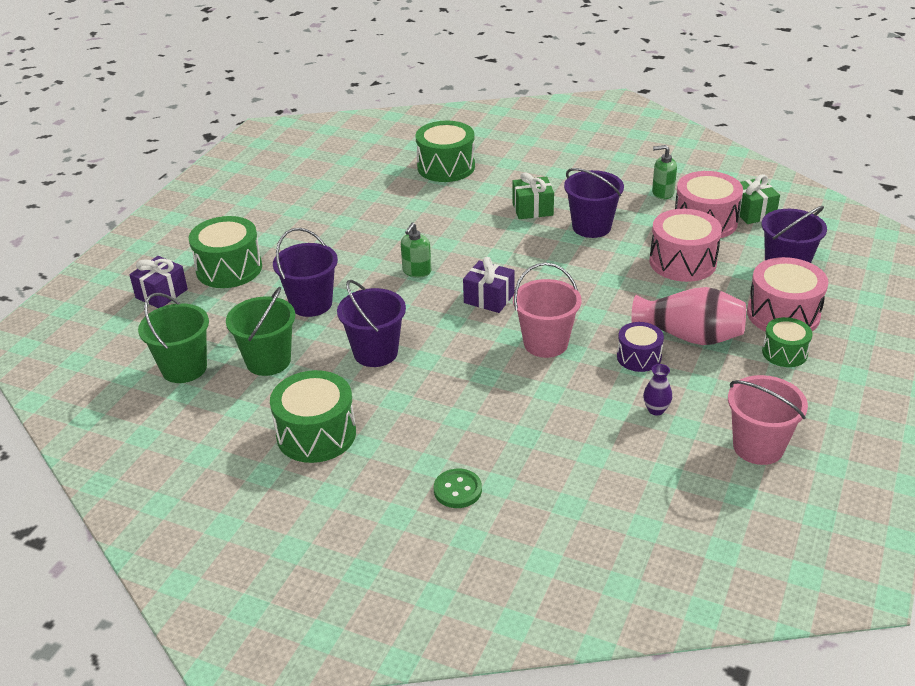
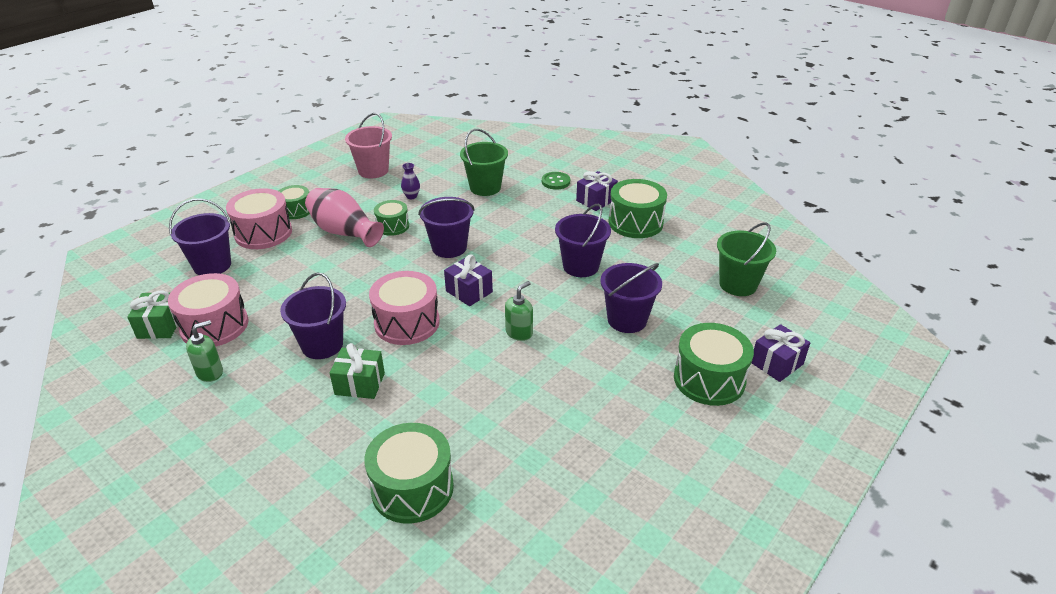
camera: 165 degrees left, 0 degrees up
(268, 361) = (668, 276): green bucket -> green bucket (485, 187)
(382, 464) = (596, 200): none -> purple gift
(545, 343) = (449, 247): pink bucket -> purple bucket
(639, 357) = (392, 226): purple drum -> green drum
(662, 193) = (210, 372): green soap dispenser -> green soap dispenser turned 60 degrees counterclockwise
(682, 262) = (283, 289): pink drum -> pink drum (407, 323)

